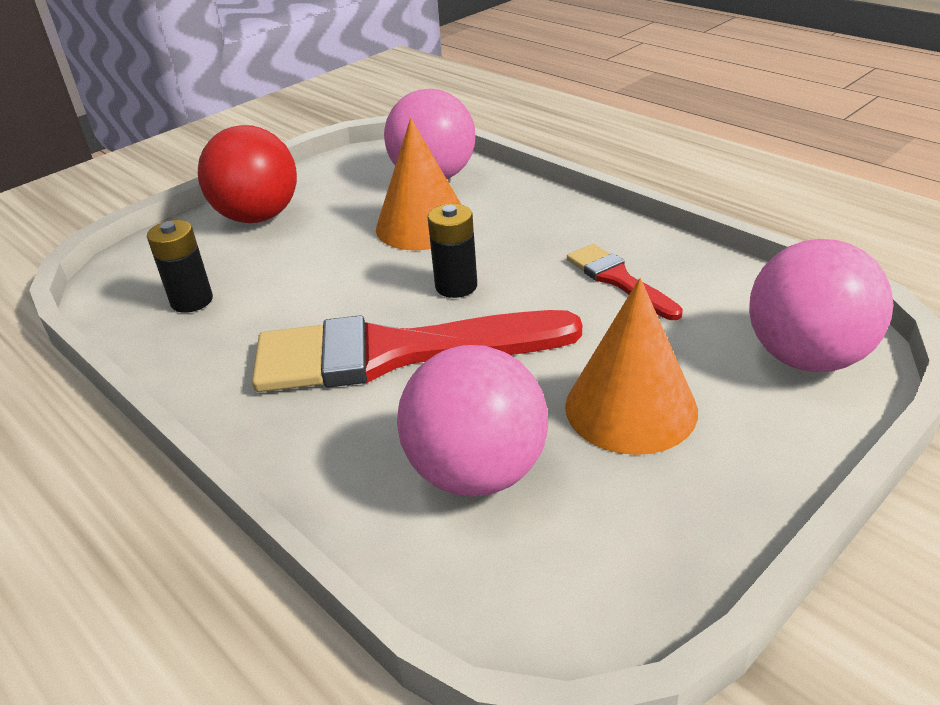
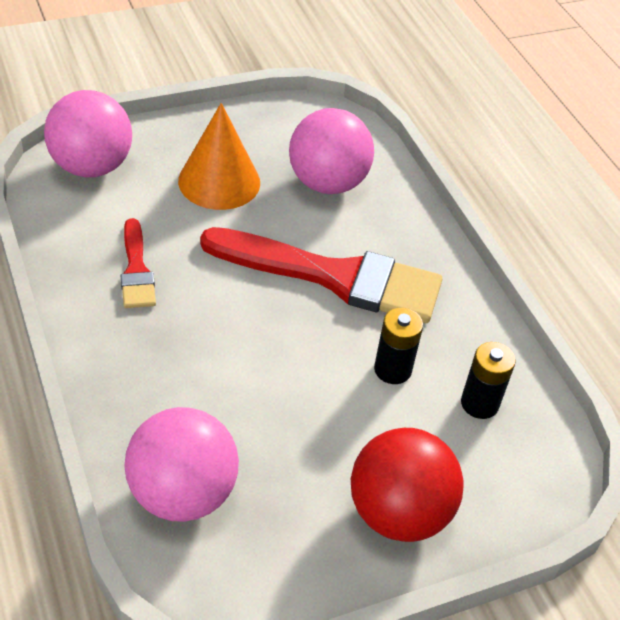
camera: 165 degrees left, 10 degrees up
(422, 225) = (240, 412): orange cone -> none
(456, 286) = (257, 319): black battery -> black battery (392, 369)

